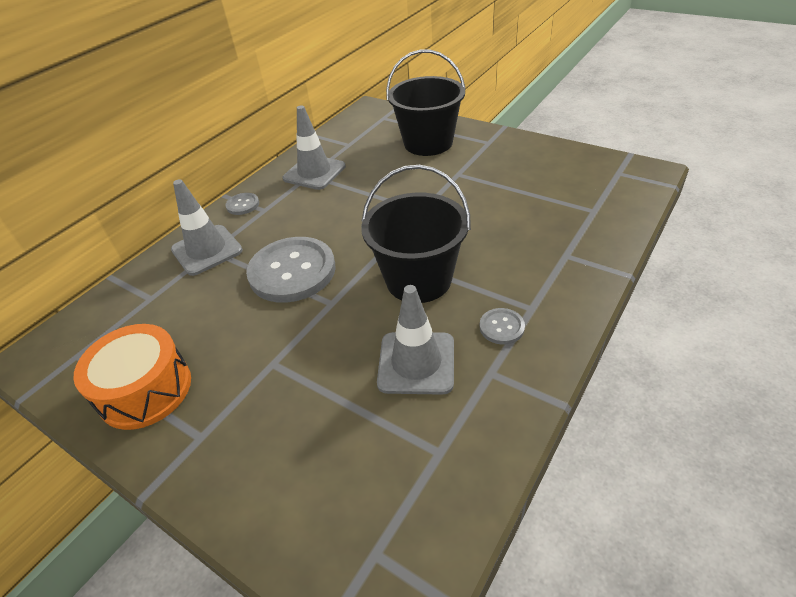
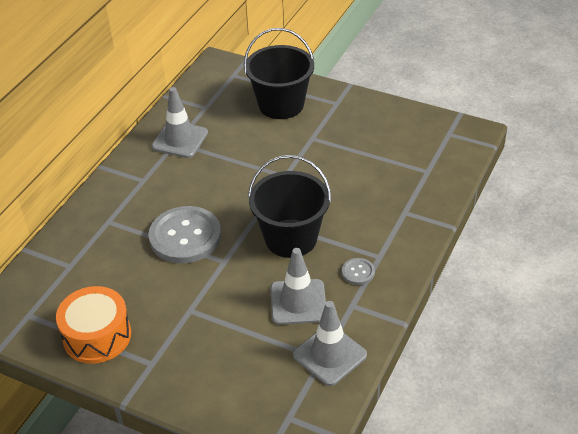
camera: 10 degrees left, 0 degrees up
(207, 250) = (104, 221): grey traffic cone -> grey traffic cone (329, 355)
(243, 205) = (121, 176): grey button -> none

